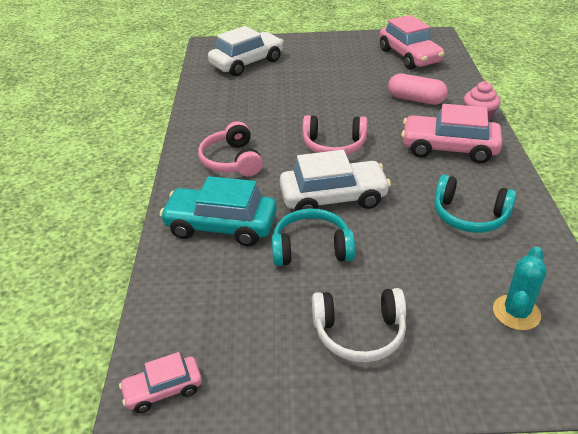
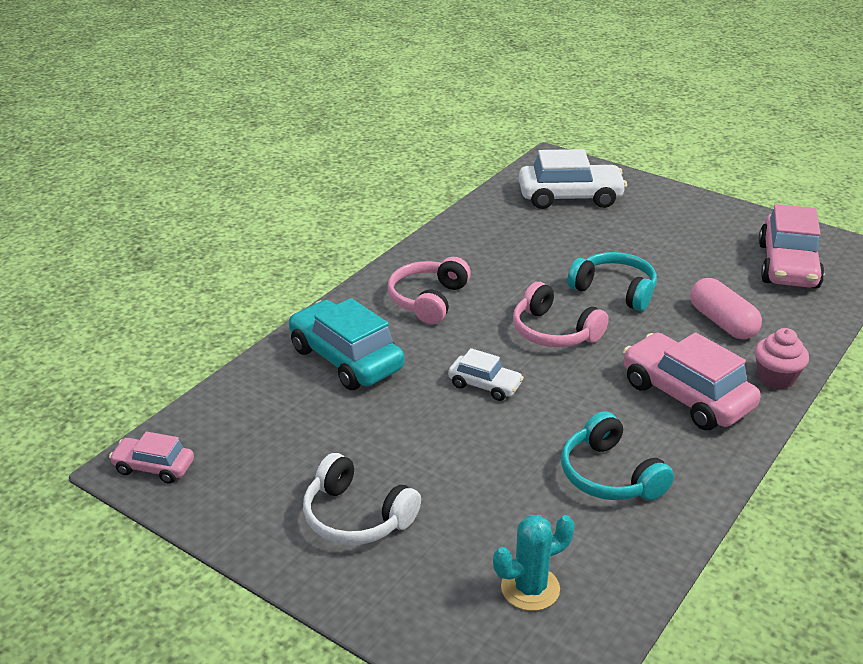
camera: 35 degrees right, 5 degrees down
(311, 248) = (404, 421): turquoise headphones -> turquoise headphones (615, 290)
(333, 198) = (485, 385): white car -> white car, size x0.54

